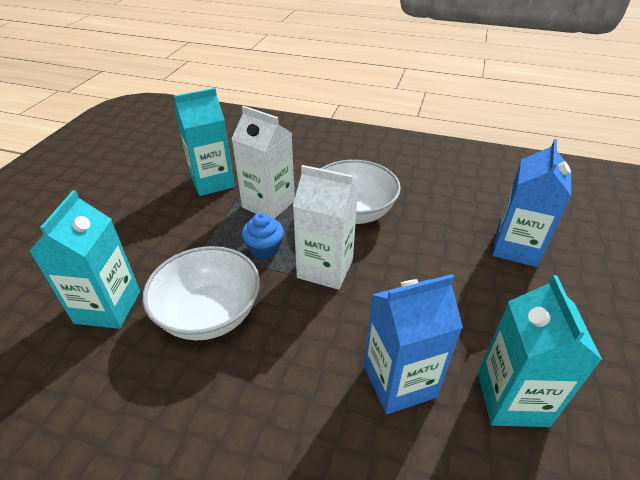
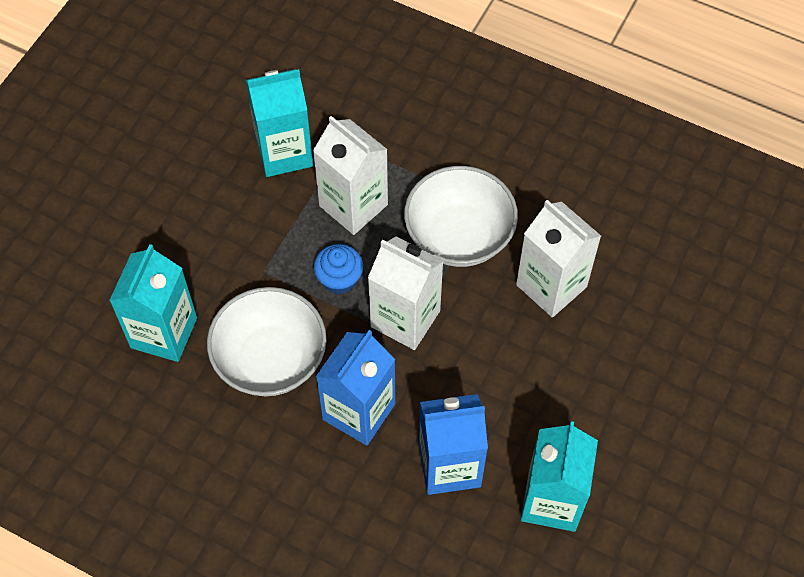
camera: 10 degrees right, 20 degrees up
(435, 233) = (551, 286): none -> white carton
(516, 248) = (641, 324): blue carton -> blue carton (359, 411)

